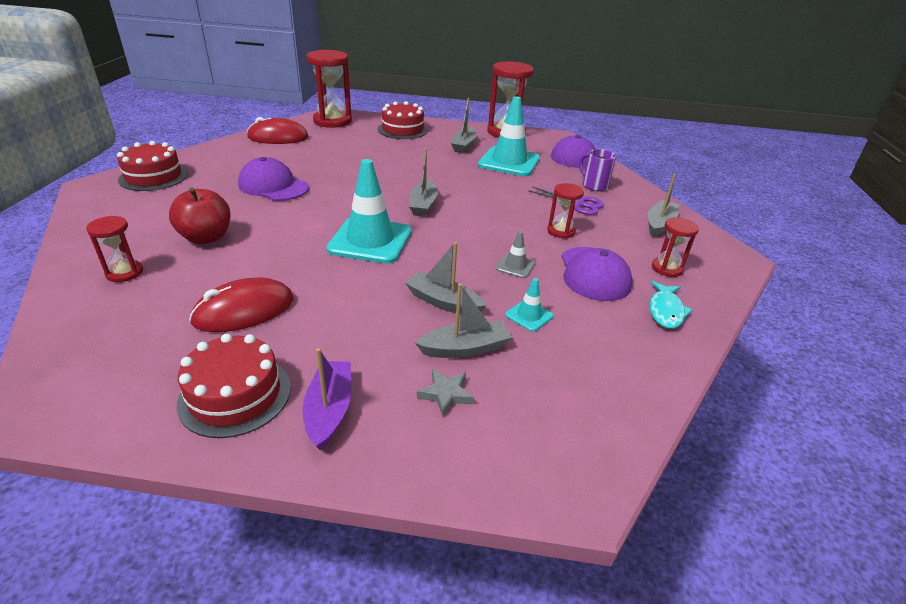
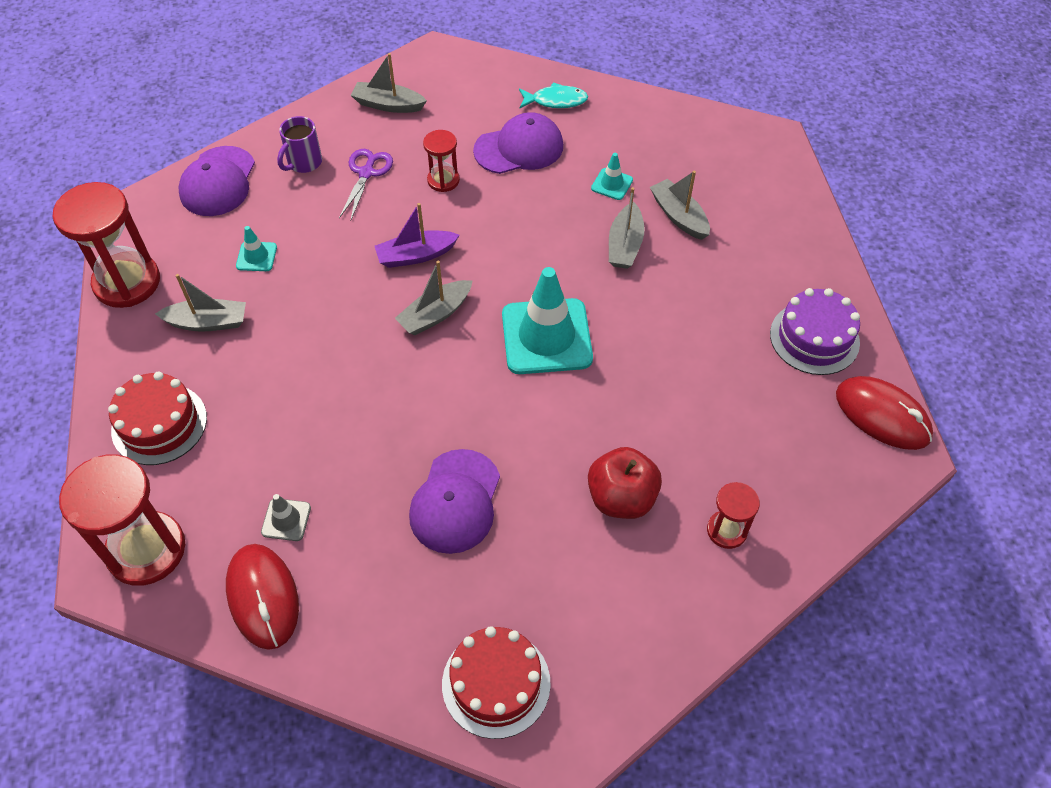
camera: 105 degrees left, 20 degrees up
(235, 395) = (814, 338): red cake -> purple cake
(244, 310) = (721, 386): red mouse -> red mouse (882, 415)
(329, 410) = (791, 276): purple boat -> purple boat (416, 255)
(423, 205) = (435, 314): grey boat -> grey boat turned 150 degrees clockwise
(446, 394) = (735, 215): grey star -> none
(509, 162) = (256, 256): turquoise traffic cone -> turquoise traffic cone, size x0.45
(515, 266) = (535, 206): grey traffic cone -> grey traffic cone (286, 520)
(667, 268) = (482, 100): red hourglass -> none

